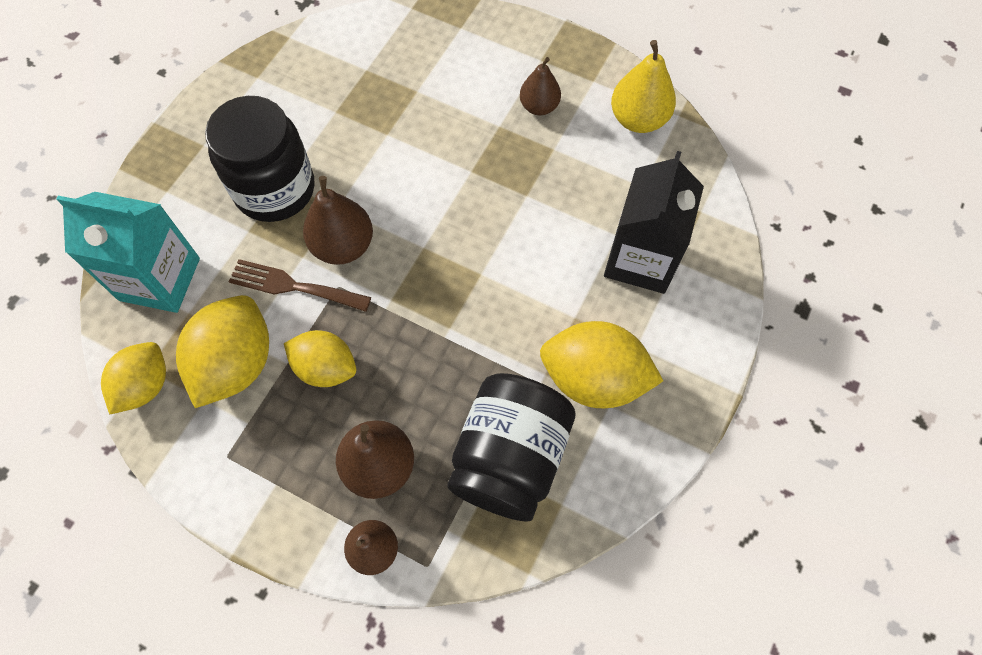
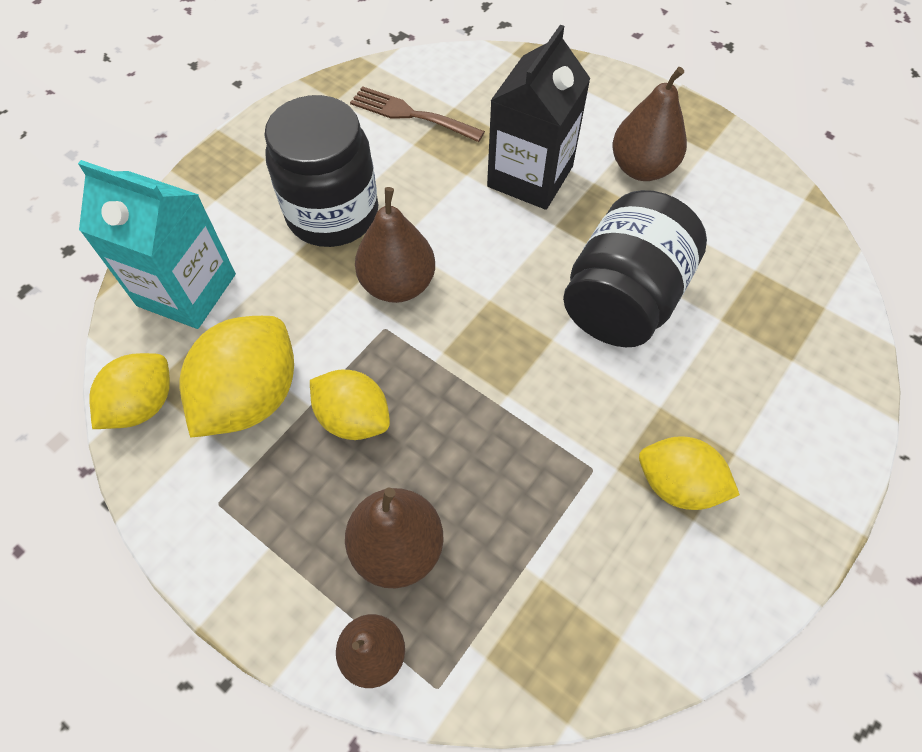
camera: 10 degrees right, 5 degrees down
(293, 286) = (333, 320): brown fork -> brown fork (410, 114)
(509, 457) = (561, 565): black jar -> black jar (622, 299)
(539, 106) = (641, 168): brown pear -> brown pear, size x1.50
(594, 379) = (677, 484): yellow lemon -> yellow lemon, size x0.66
(638, 119) = (756, 196): yellow pear -> none
(641, 259) = (747, 351): black carton -> black carton (530, 176)

